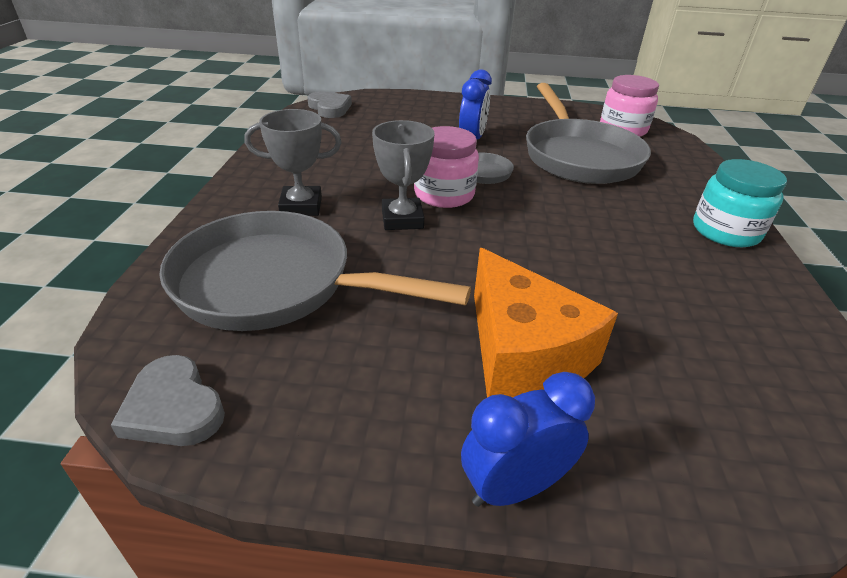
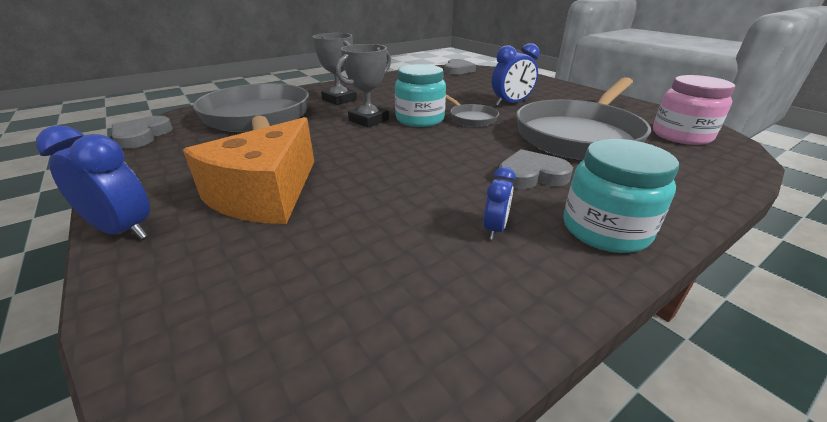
camera: 50 degrees right, 5 degrees down
(444, 194) = (420, 119): pink jar -> turquoise jar
(626, 211) = (531, 175): none -> grey heart
(693, 268) = (495, 229): none -> blue clock

